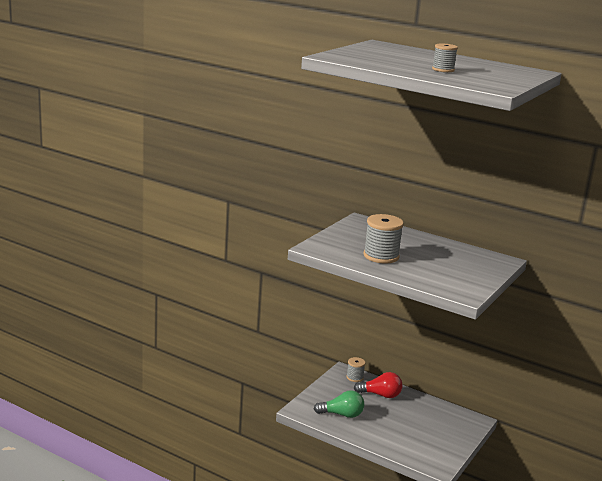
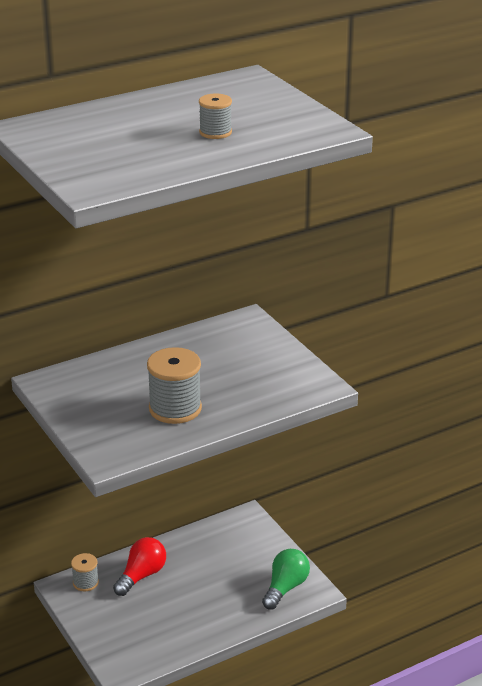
camera: 60 degrees left, 10 degrees up
(342, 414) = (159, 632): green light bulb -> green light bulb (285, 587)

